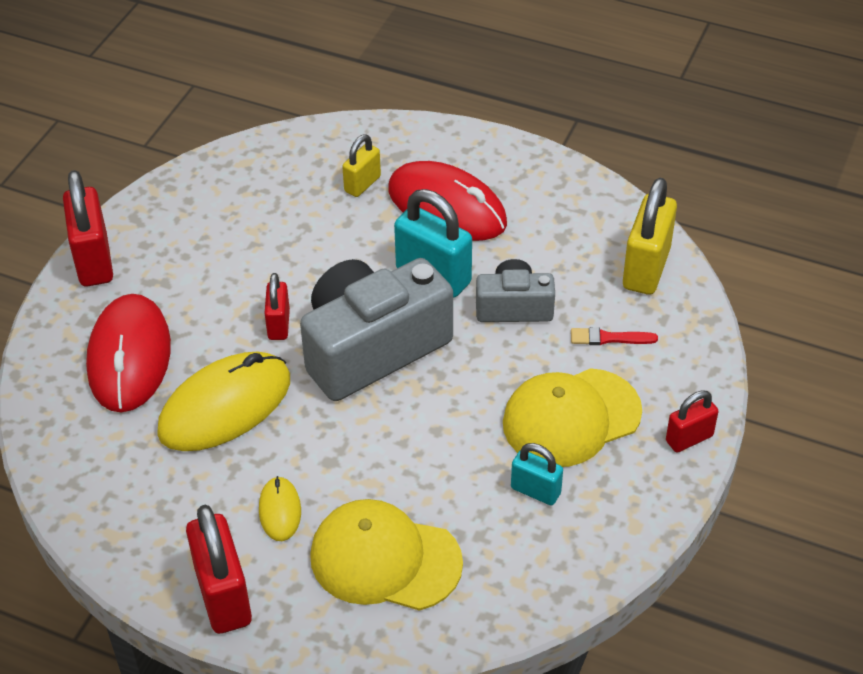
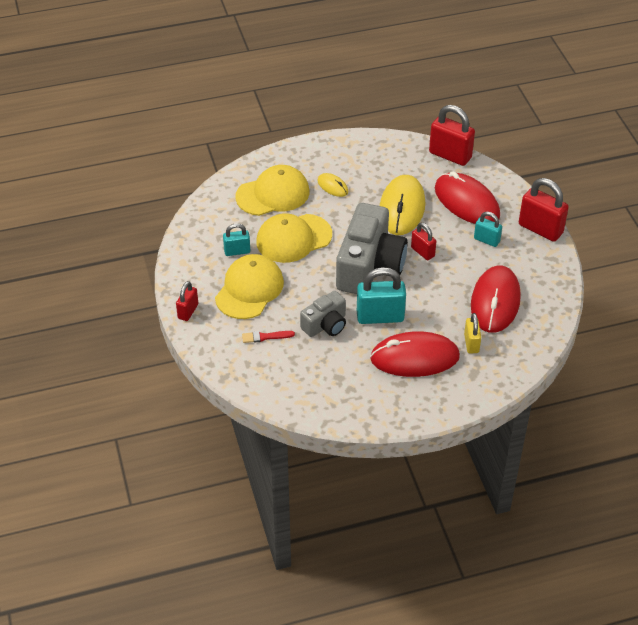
camera: 140 degrees right, 0 degrees up
(178, 289) = (486, 240): none -> turquoise padlock
(223, 596) = (320, 150): red padlock -> red padlock (450, 155)
(273, 211) = (495, 302): none -> red mouse
(431, 458) = (293, 238): none -> yellow cap
(609, 338) = (265, 337): red brush -> red brush turned 150 degrees counterclockwise
(646, 268) = (279, 386): yellow padlock -> none

